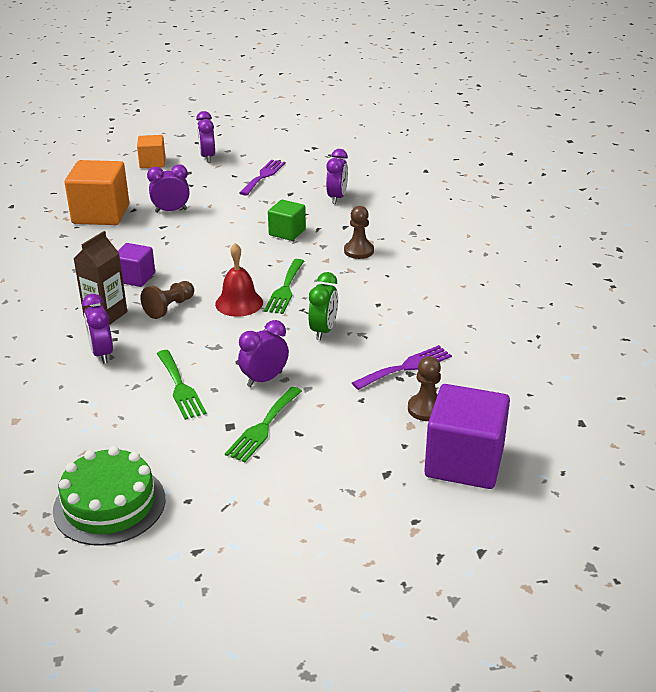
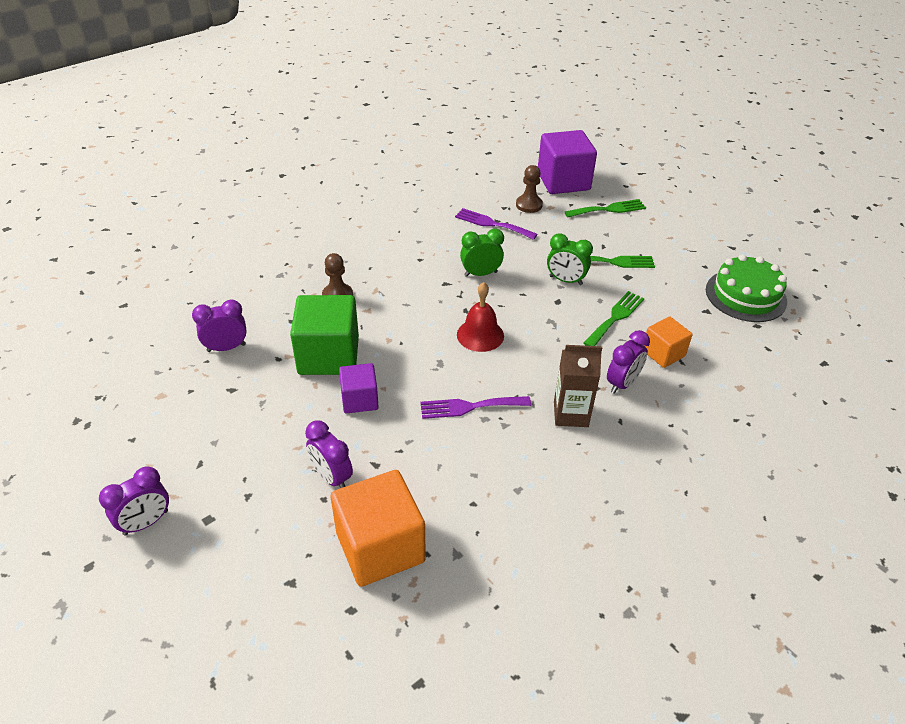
camera: 120 degrees left, 10 degrees up
(135, 277) = (494, 428): purple cube -> purple cube (359, 400)
(152, 163) = (189, 582): orange cube -> orange cube (663, 353)
(169, 307) = (523, 376): brown pawn -> none
(263, 176) = (191, 433): purple fork -> purple fork (469, 407)
(264, 379) = (565, 280): purple clock -> green clock
(285, 289) = (436, 316): green fork -> green fork (608, 209)
(287, 232) = (328, 355): green cube -> green cube, size x1.76

